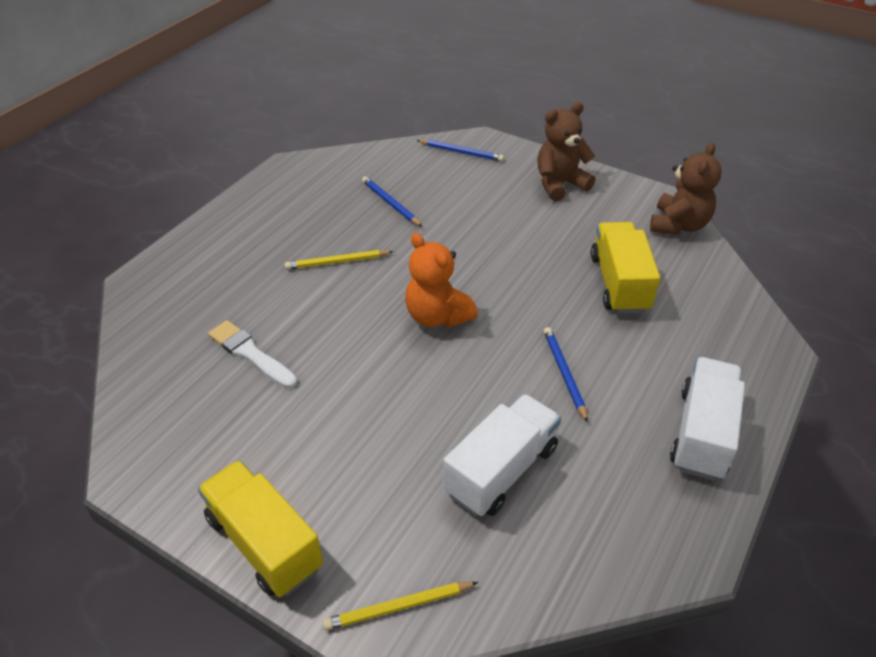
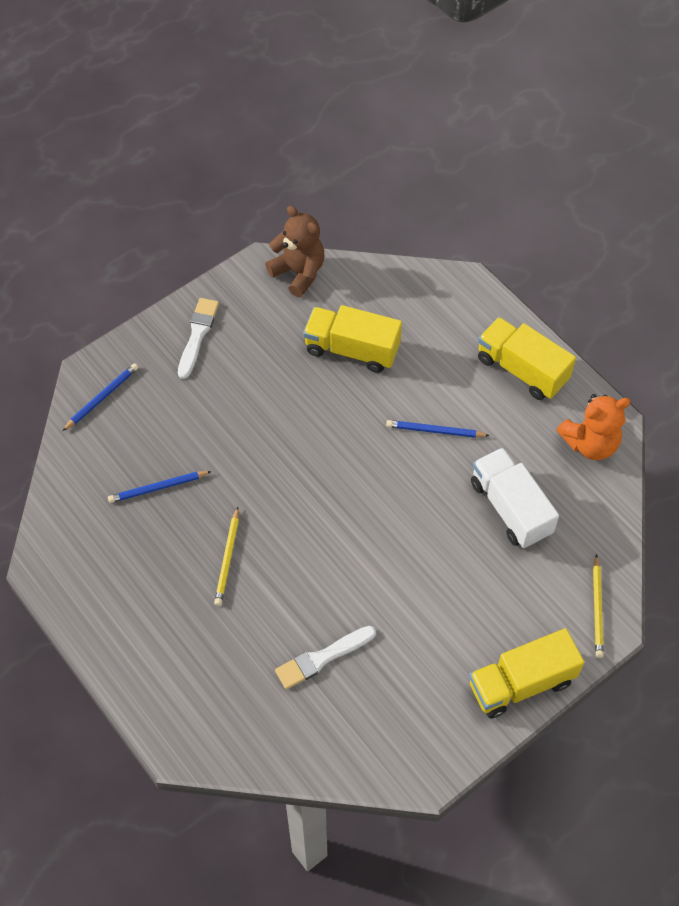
camera: 70 degrees left, 15 degrees up
(437, 316) = (335, 498): orange teddy bear -> orange teddy bear (590, 443)
(560, 184) = (197, 335): brown teddy bear -> white brush
(702, 433) = (522, 370): white truck -> yellow truck

